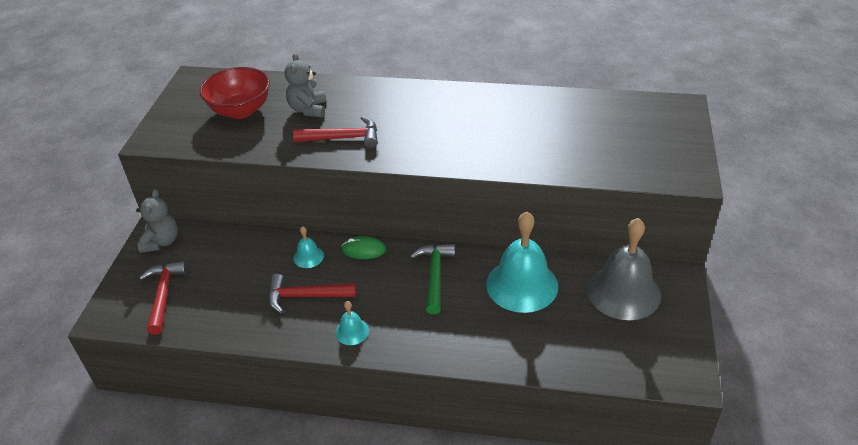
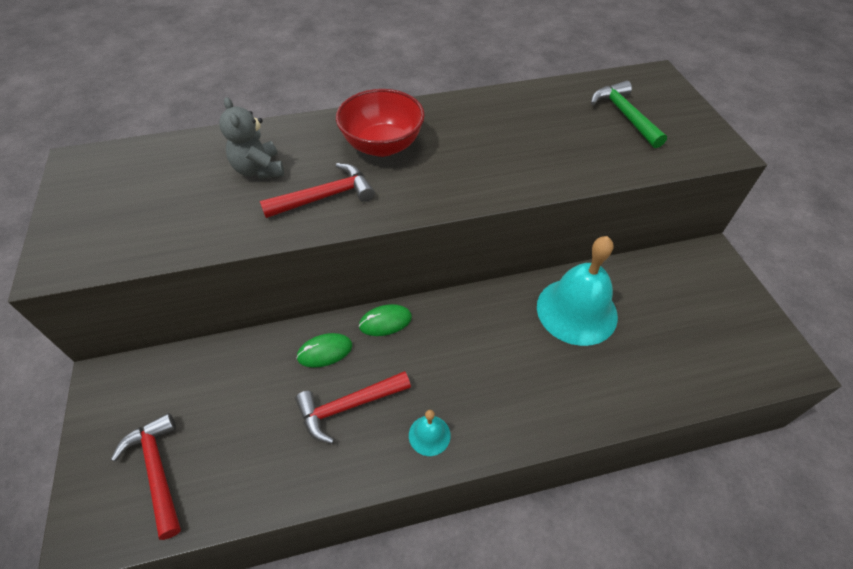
camera: 25 degrees left, 10 degrees up
(161, 242) = (119, 392): grey teddy bear -> none
(240, 110) = (167, 191): red bowl -> red bowl (382, 145)
(308, 257) = (325, 351): turquoise bell -> green mouse
(435, 276) = (482, 329): green hammer -> green hammer (625, 115)
(623, 292) = (675, 287): grey bell -> none

